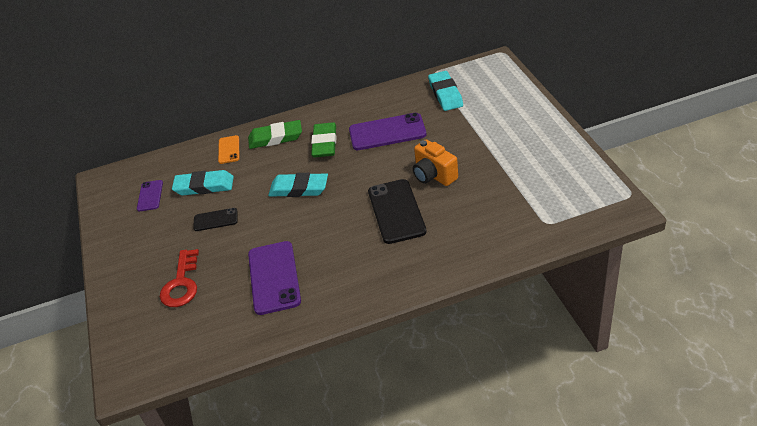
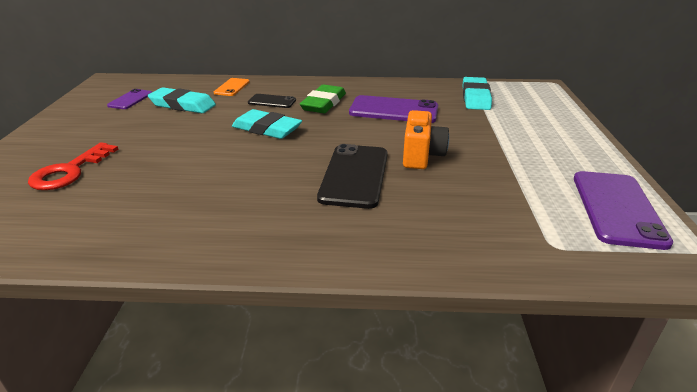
camera: 15 degrees right, 10 degrees down
(215, 220) = (164, 130): black phone -> black phone (272, 101)
(274, 277) = (163, 196): purple phone -> purple phone (617, 208)
(275, 138) = (281, 89): green eraser -> none
(433, 175) = (421, 156): orange camera -> orange camera turned 150 degrees counterclockwise

